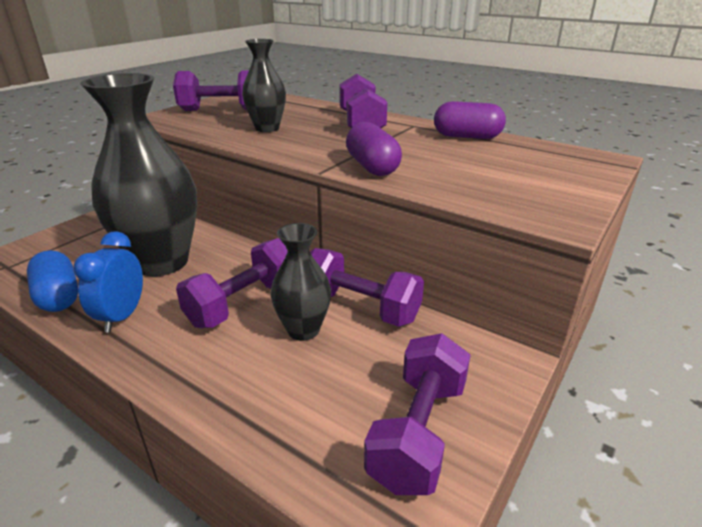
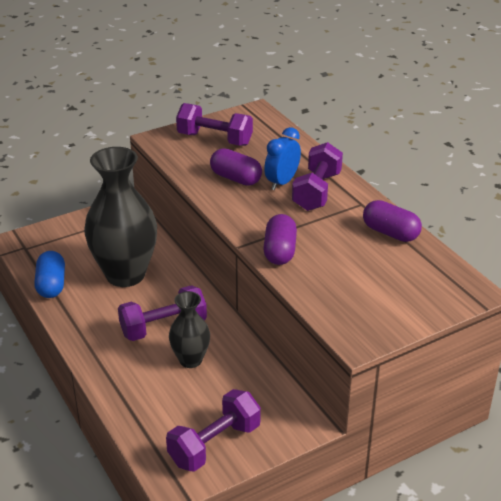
camera: 25 degrees right, 5 degrees up
(122, 316) = (85, 313): blue clock -> blue clock (282, 182)
(267, 128) = (236, 178): black vase -> purple capsule
(360, 308) = (238, 356): purple dumbbell -> none

